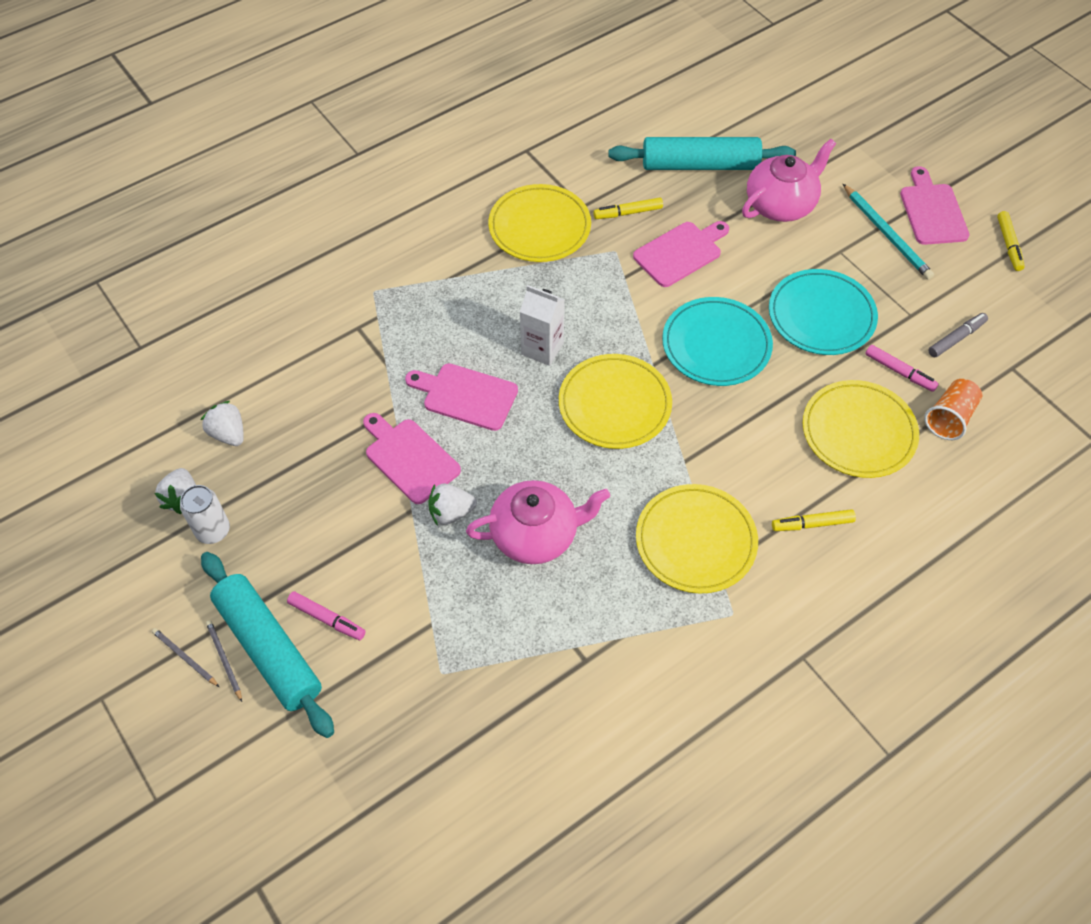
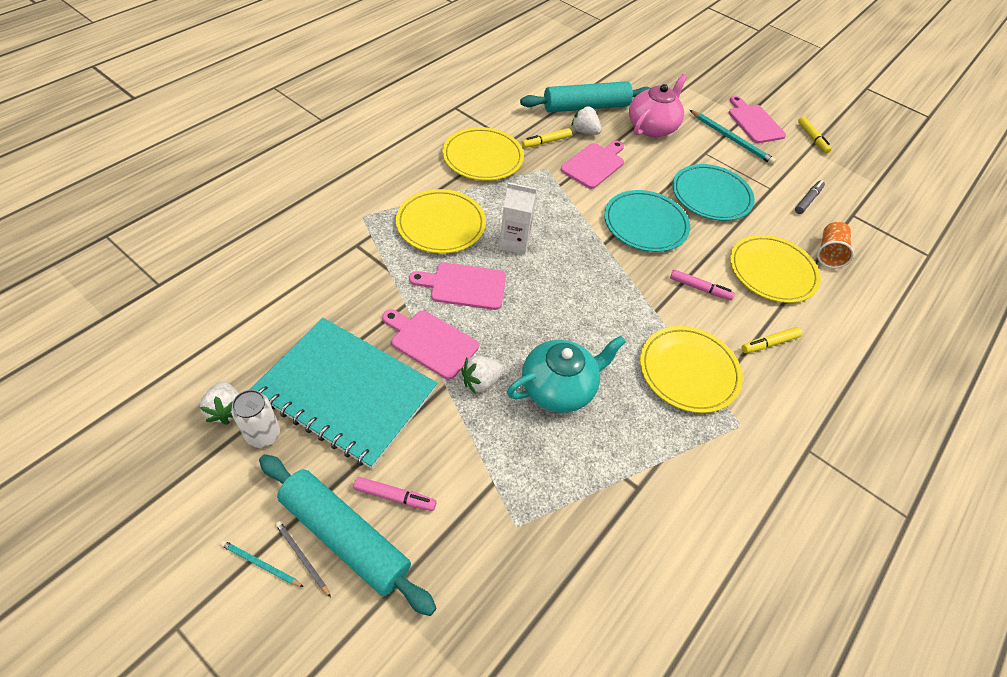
camera: 20 degrees left, 5 degrees down
(185, 657) = (260, 564): grey pencil -> turquoise pencil
(228, 434) = (259, 346): white strawberry -> white strawberry (584, 131)
(305, 500) = (346, 392): none -> turquoise notebook
(536, 534) = (559, 388): pink teapot -> turquoise teapot
(614, 404) = (586, 276): yellow plate -> yellow plate (441, 224)
(899, 372) = (781, 226): pink marker -> pink marker (699, 288)

